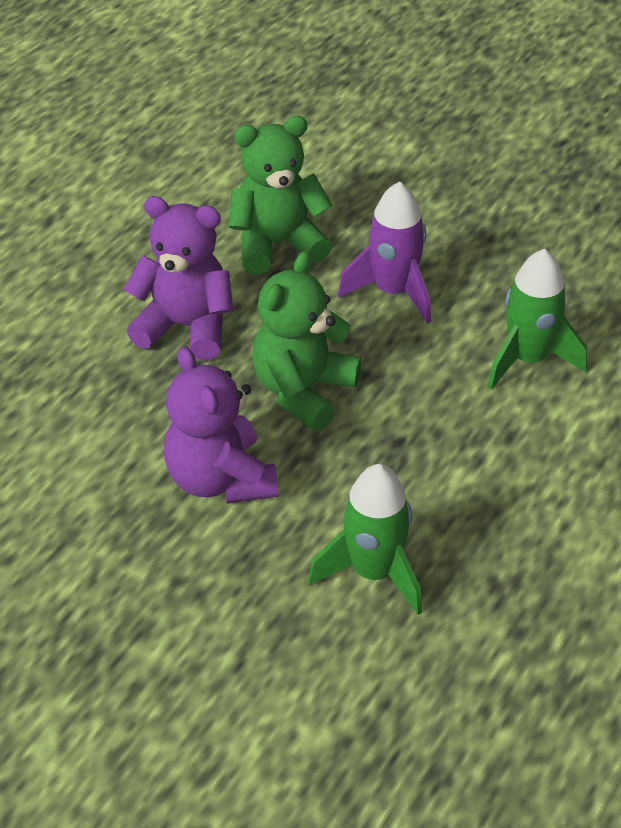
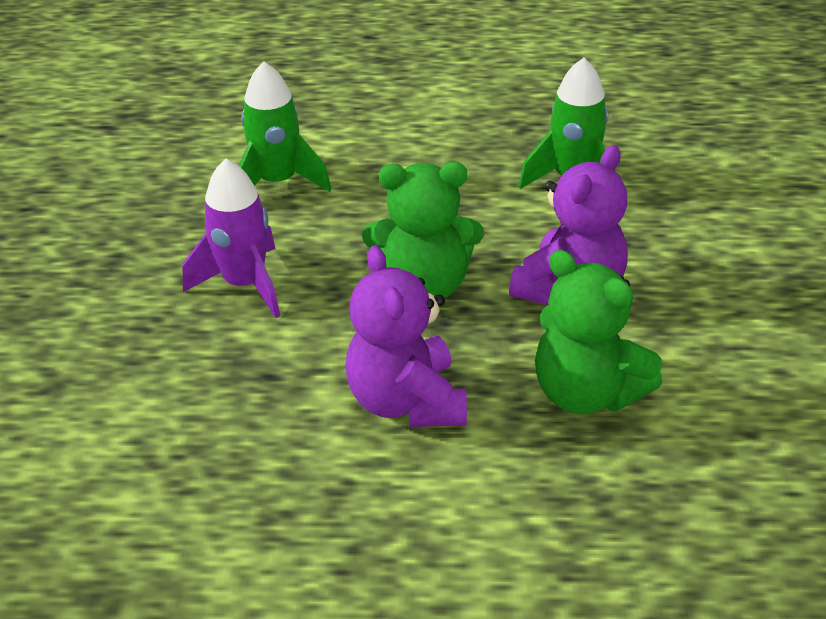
camera: 120 degrees left, 5 degrees down
(277, 244) = (225, 393): green teddy bear -> green teddy bear (586, 393)

